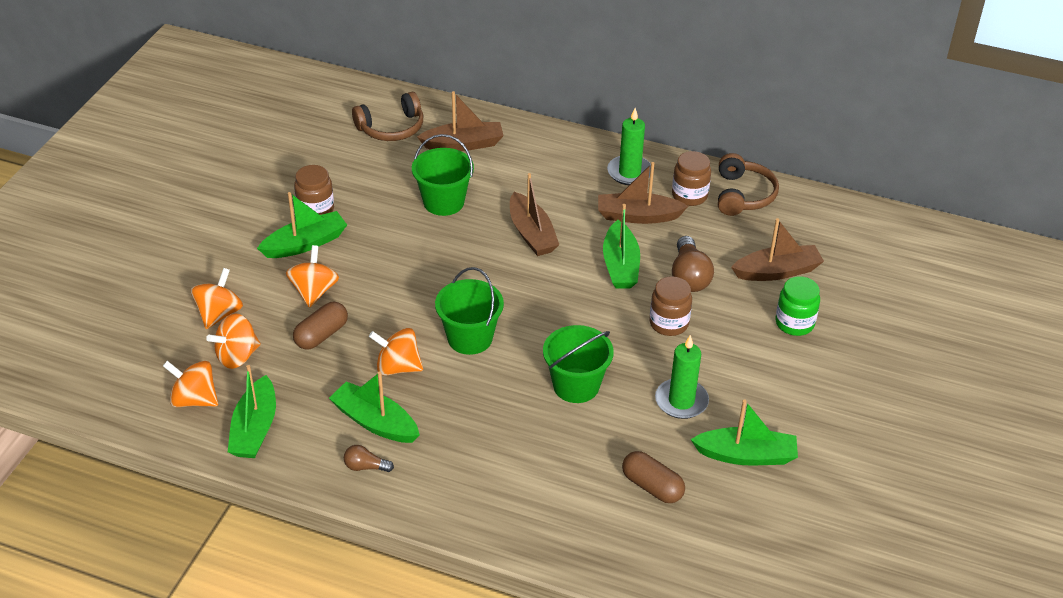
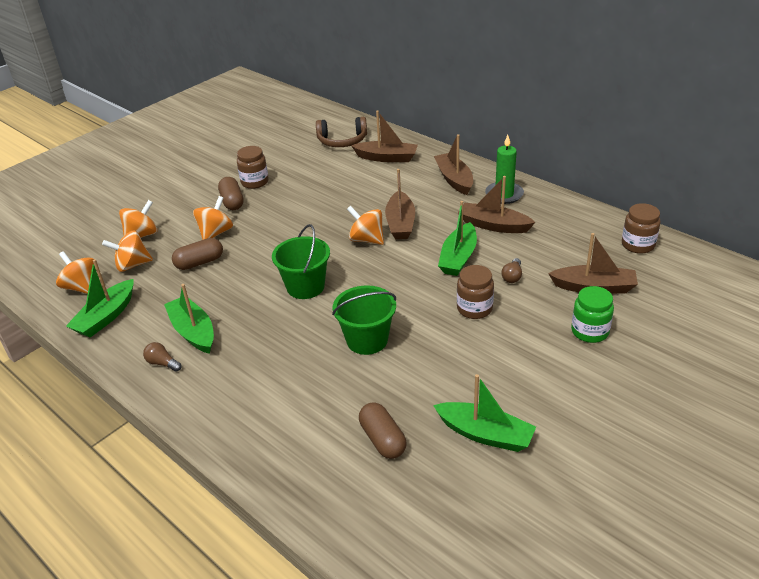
camera: 25 degrees right, 5 degrees down
(305, 244) = (232, 202): green boat -> brown capsule
(397, 367) = (237, 296): orange spinning top -> orange spinning top (367, 239)
(443, 202) = (348, 191): green bucket -> none
(562, 162) = (454, 179): none -> brown boat
(681, 401) = (450, 373): green candle -> none
(689, 195) = (545, 218): brown jar -> brown jar (638, 245)
(689, 276) = (512, 276): brown light bulb -> brown light bulb, size x0.55
(743, 195) = (592, 225): brown headphones -> none

